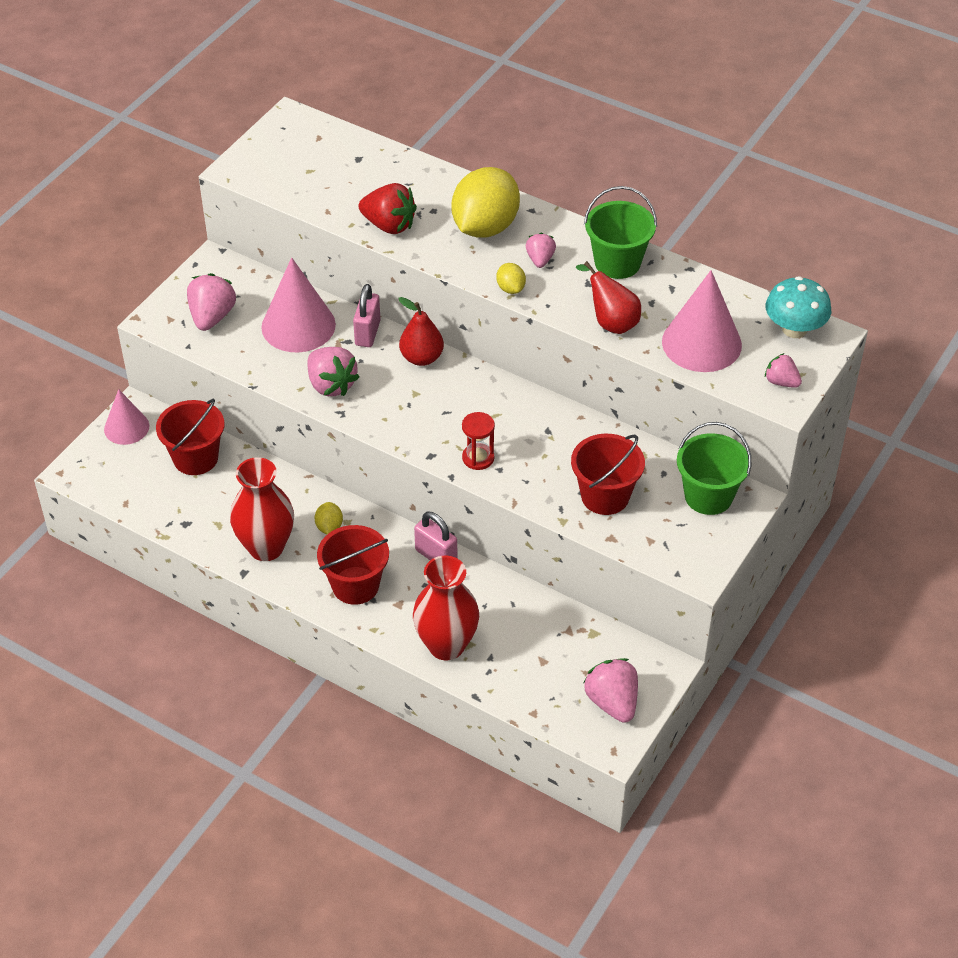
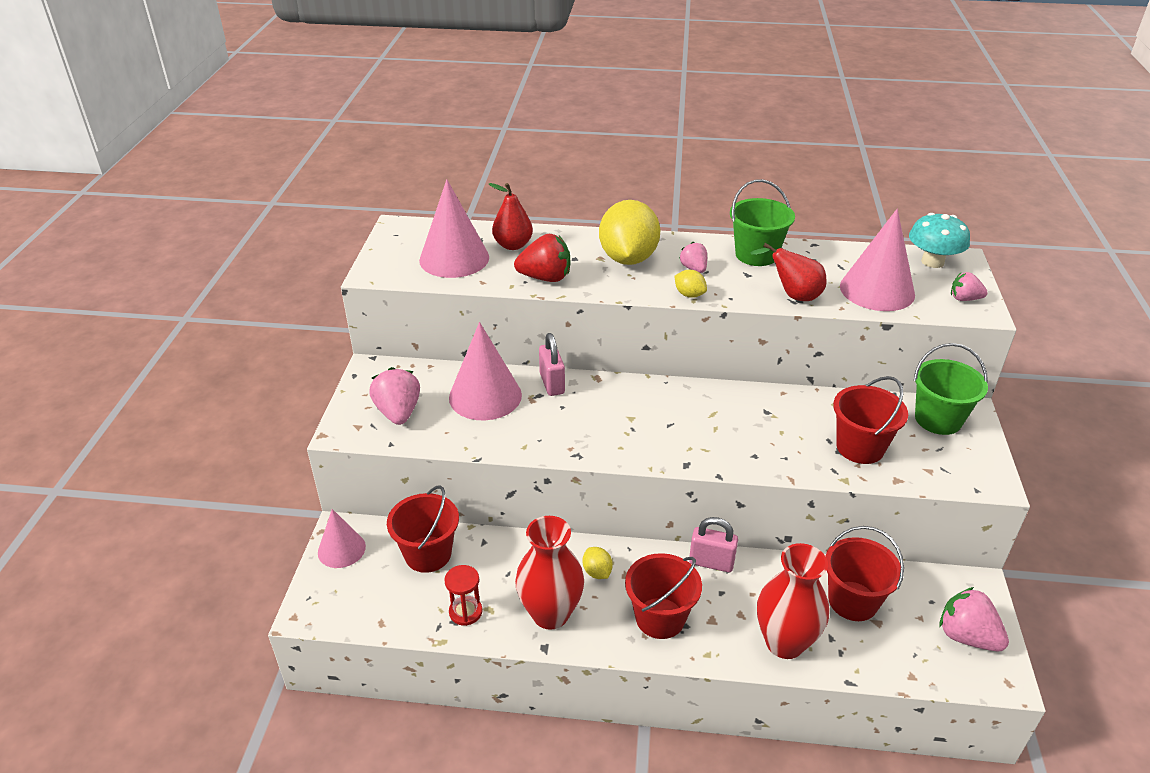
camera: 25 degrees left, 10 degrees down
(319, 175) = (454, 258): none -> pink cone
(331, 385) = (551, 434): pink strawberry -> none
(421, 358) = (614, 388): red pear -> red pear (513, 245)
(478, 458) = (729, 452): red hourglass -> red hourglass (465, 612)
(536, 635) = (853, 601): none -> red bucket

